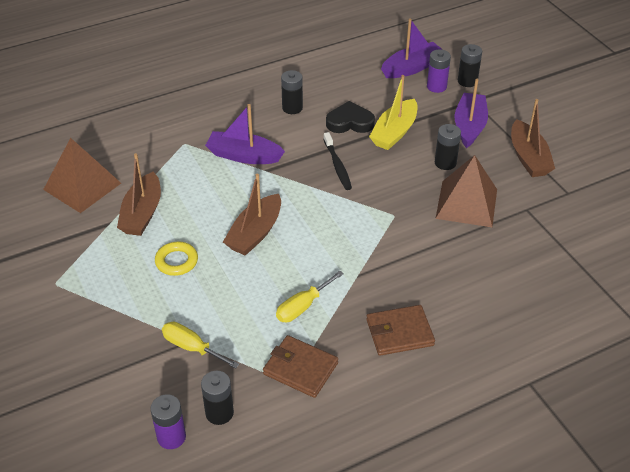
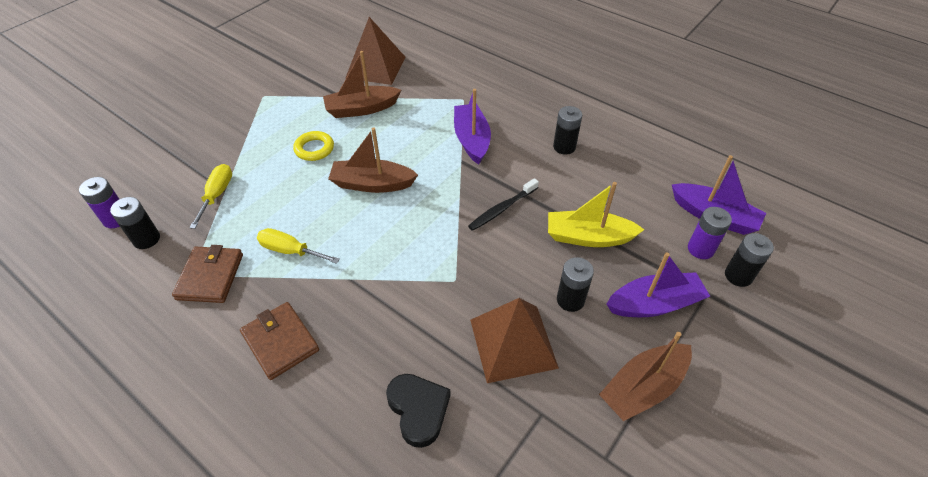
camera: 65 degrees right, 5 degrees up
(350, 122) = (576, 195): black heart -> black heart (418, 410)

